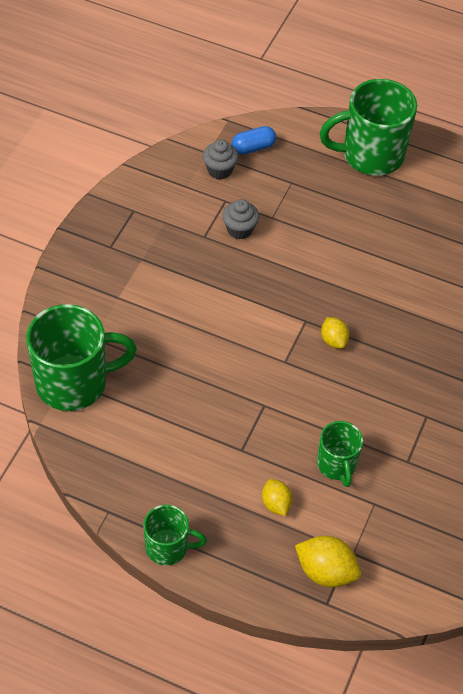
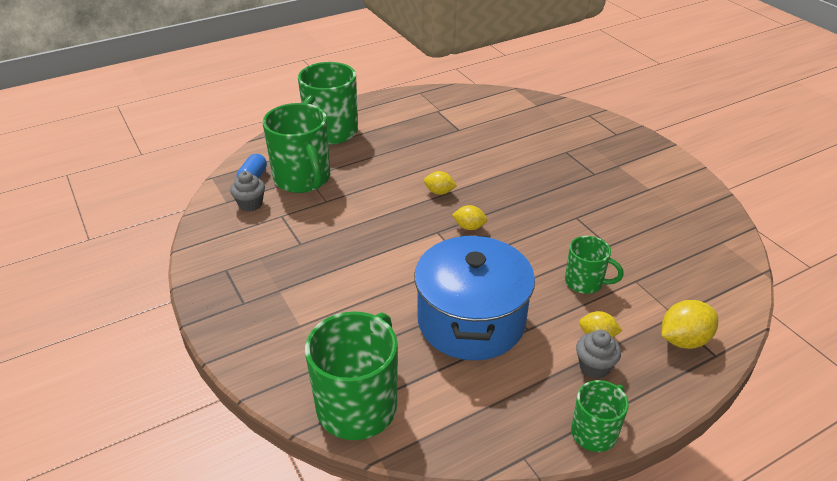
camera: 50 degrees left, 15 degrees down
(217, 405) = (471, 321): none -> blue pot
(239, 229) = (317, 222): grey cupcake -> grey cupcake (594, 367)
(285, 182) = (303, 179): none -> green mug
(362, 290) = (439, 192): none -> yellow lemon

